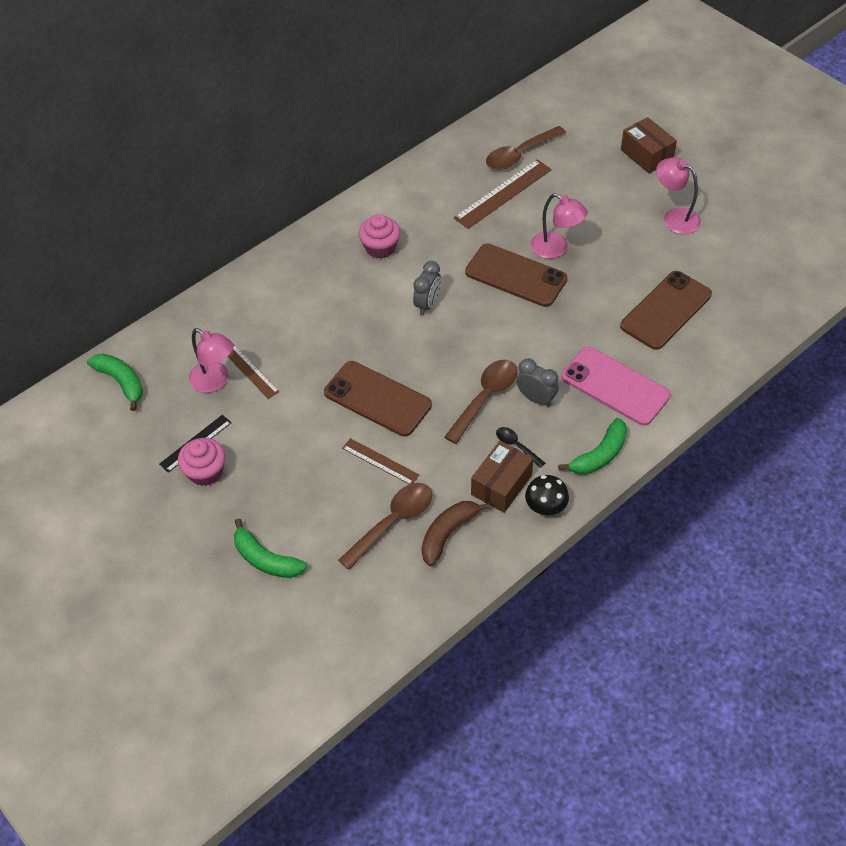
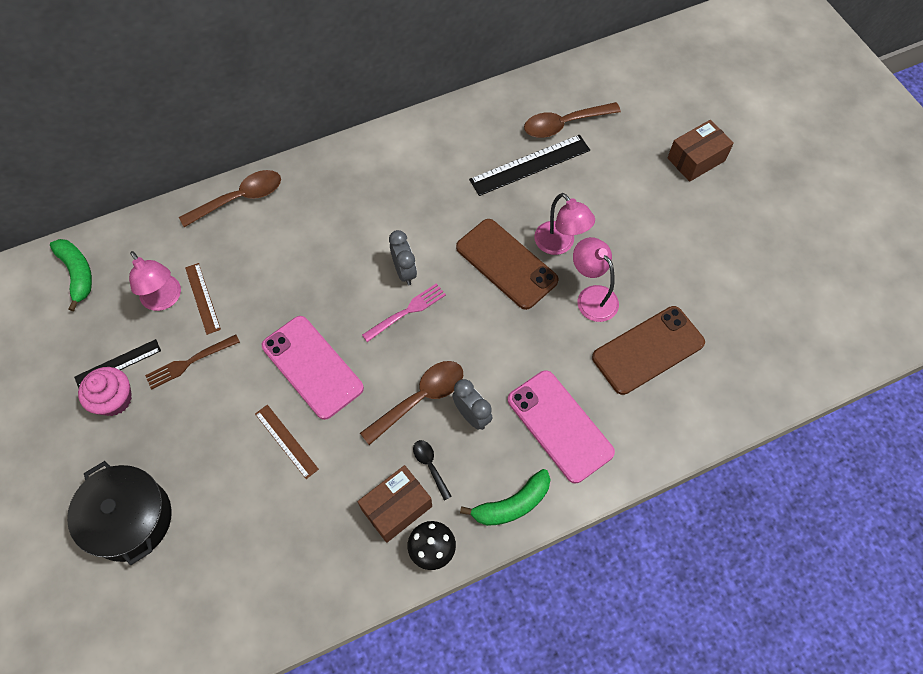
camera: 15 degrees right, 10 degrees up
(262, 425) = (189, 362): none -> brown fork
(266, 559) = (130, 519): green banana -> black pot
(377, 399) = (312, 367): brown phone -> pink phone
(380, 248) = (383, 193): pink cupcake -> none
(393, 522) = (271, 517): brown spoon -> brown spoon (240, 198)
(427, 304) = (404, 271): grey clock -> grey clock turned 60 degrees counterclockwise
(443, 334) = (407, 311): none -> pink fork
(448, 533) = (320, 549): brown banana -> none
(503, 193) = (530, 165): brown ruler -> black ruler
(646, 155) = (696, 159): brown box -> brown box turned 75 degrees clockwise
(674, 217) = (698, 241): pink lamp -> pink lamp (592, 296)

